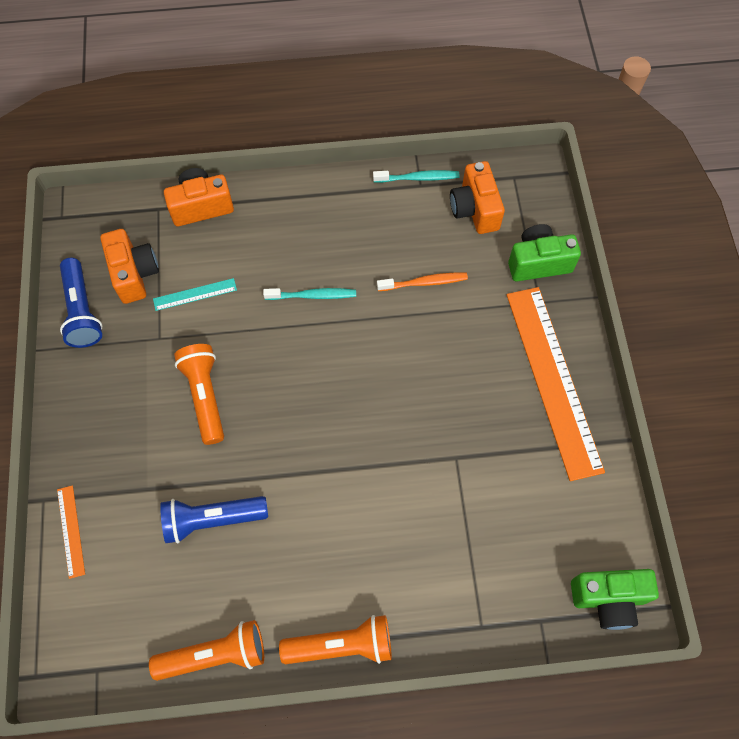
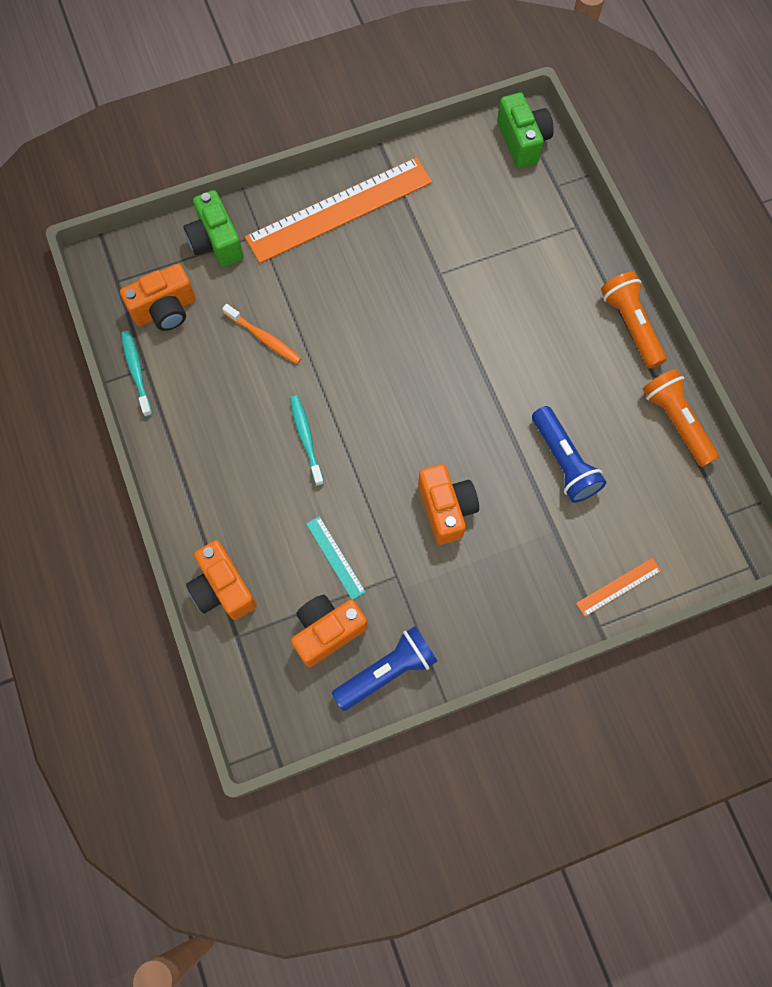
camera: 105 degrees left, 5 degrees up
(204, 396) = (446, 509): orange flashlight -> orange camera
(424, 282) = (264, 338): orange toothbrush -> orange toothbrush turned 150 degrees clockwise

